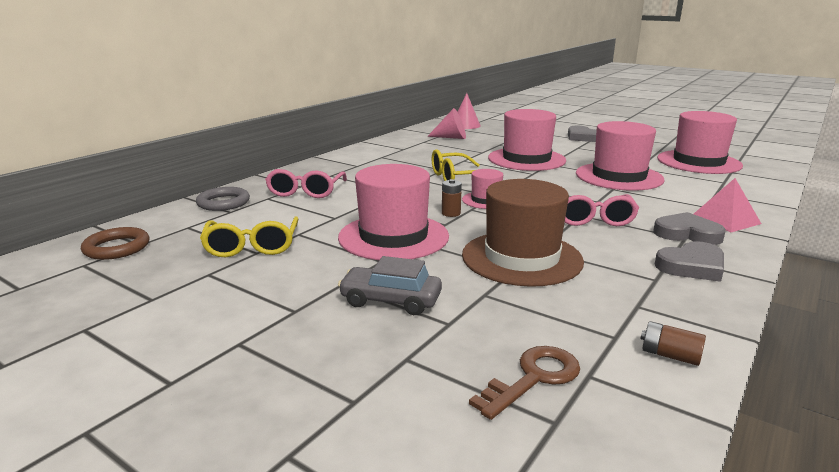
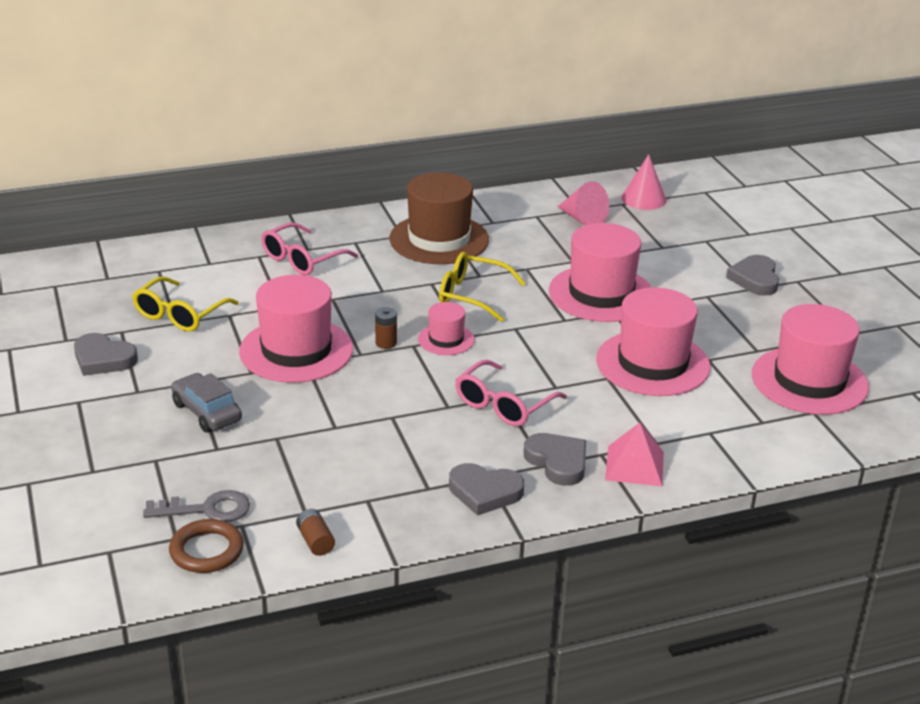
camera: 35 degrees right, 10 degrees up
(117, 248) = (89, 275): brown ring -> brown ring (207, 550)
(218, 299) = (103, 359): none -> grey heart
(223, 203) = (216, 248): grey ring -> none
(521, 258) = (360, 419): brown hat -> brown hat (439, 239)
(533, 378) = (207, 509): brown key -> grey key

